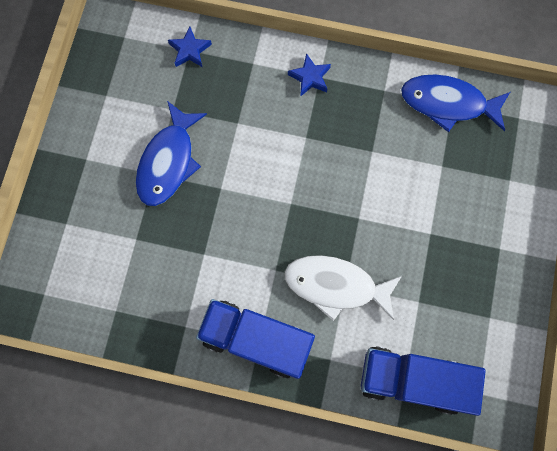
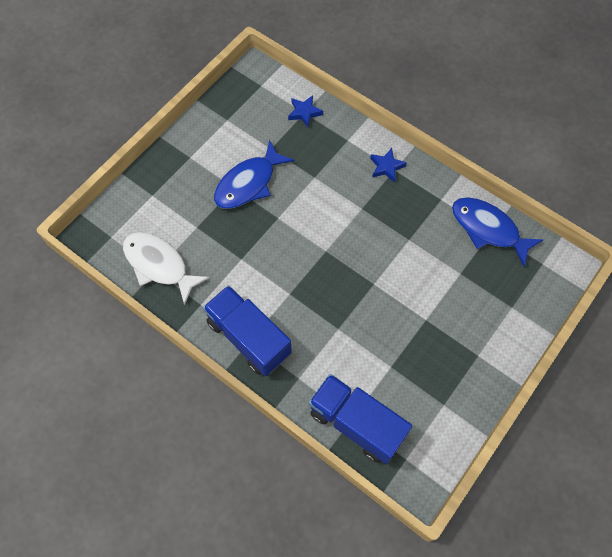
camera: 25 degrees right, 10 degrees down
(336, 286) = (331, 325): white fish -> white fish (159, 265)

